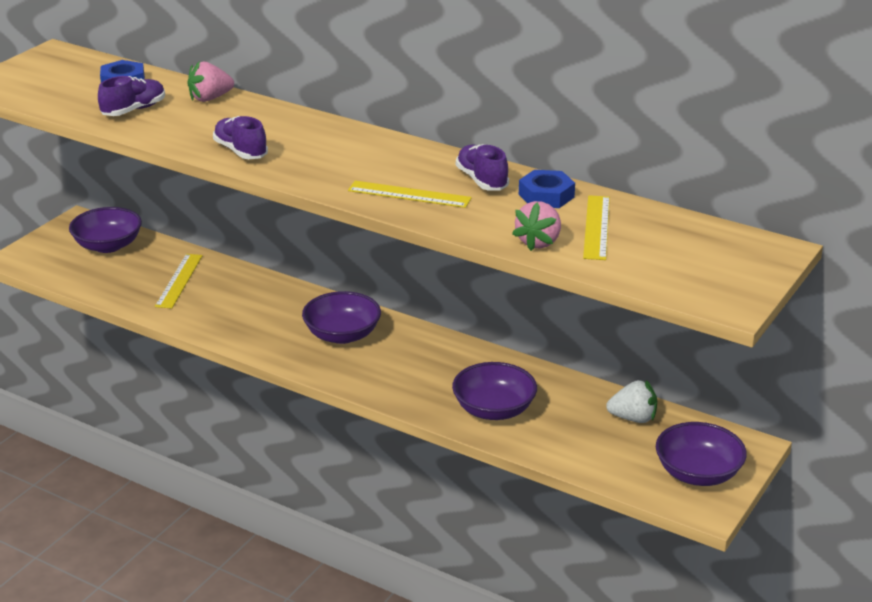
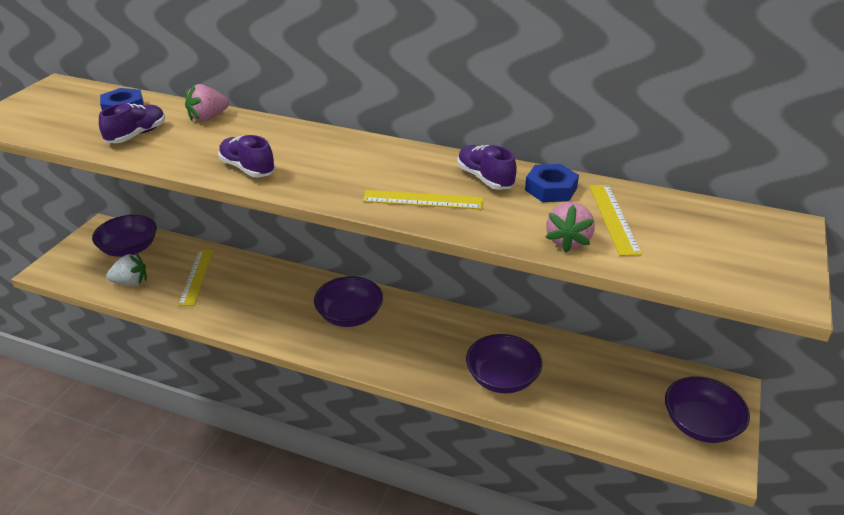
camera: 10 degrees left, 5 degrees up
(633, 418) = (623, 372): white strawberry -> white strawberry (131, 283)

